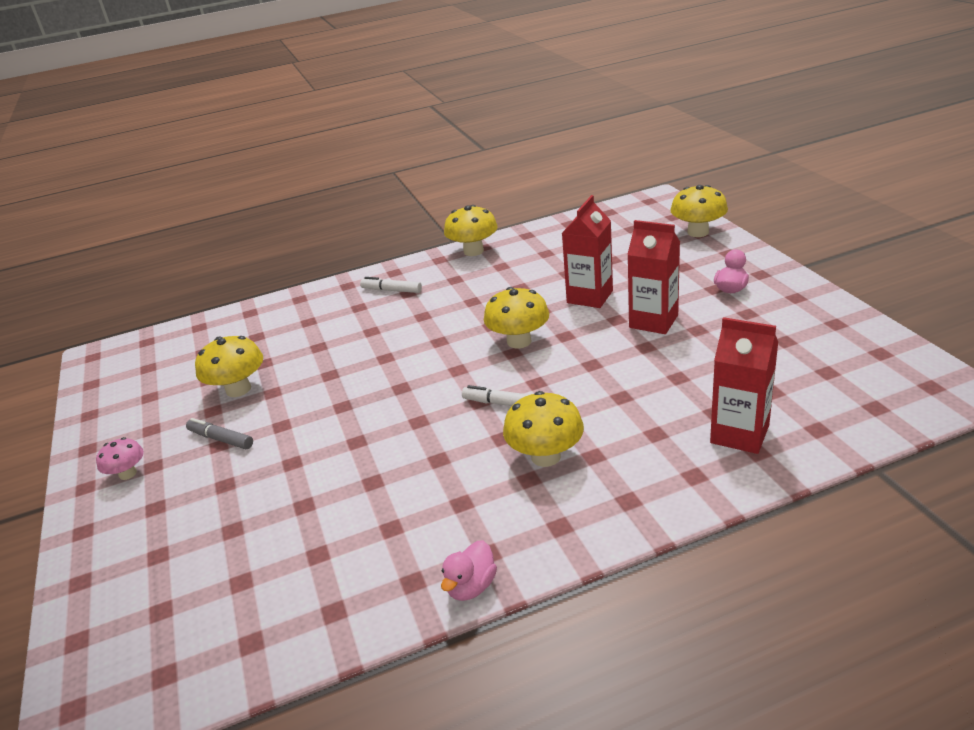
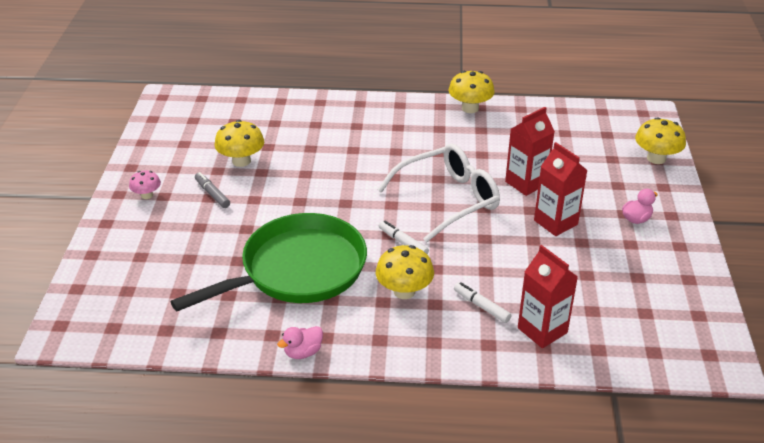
camera: 20 degrees right, 5 degrees up
(391, 290) = (388, 120): white marker -> white marker (481, 306)
(393, 485) = (297, 270): none -> green pan
(519, 341) = (448, 199): yellow mushroom -> white glasses

